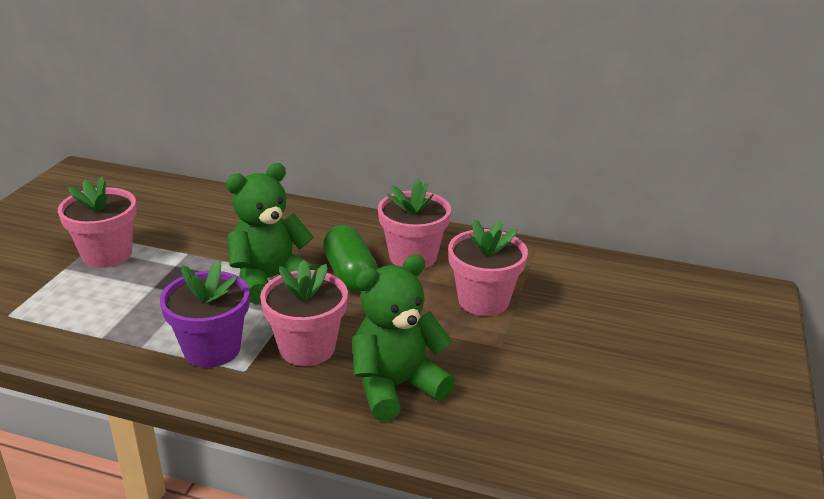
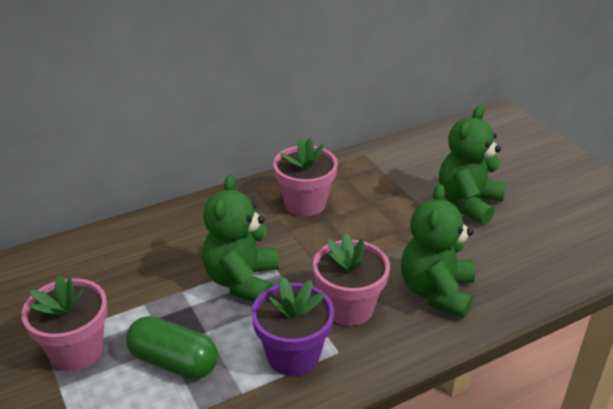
camera: 45 degrees left, 5 degrees up
(350, 274) = (288, 241): green capsule -> green capsule (174, 362)
(483, 300) = (391, 205): pink flower pot -> none
(563, 342) = (468, 203): none -> green teddy bear

